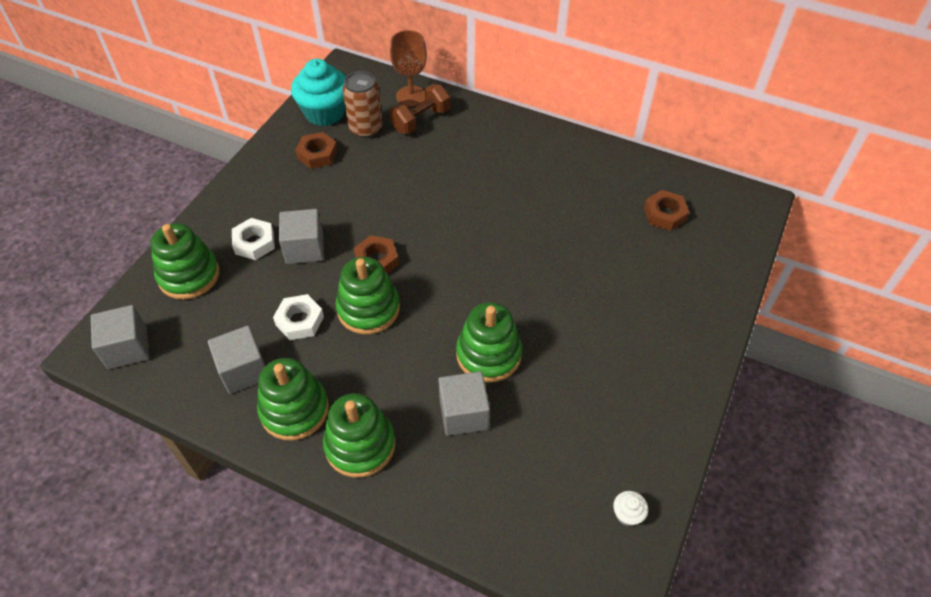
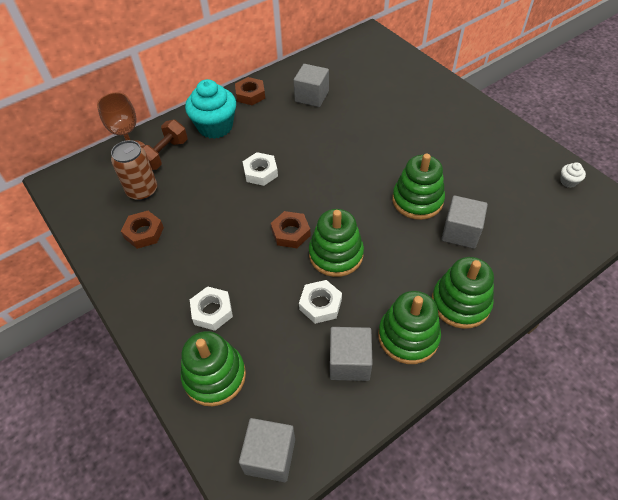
camera: 60 degrees left, 0 degrees up
(304, 248) = (245, 276): grey cube -> grey cube (311, 96)
(325, 113) = (98, 211): turquoise cupcake -> turquoise cupcake (215, 127)
(421, 120) = (164, 155): brown dumbbell -> brown dumbbell turned 45 degrees clockwise
(444, 201) = (260, 172): none -> white nut
(665, 214) = (353, 73): brown nut -> brown nut (250, 95)

